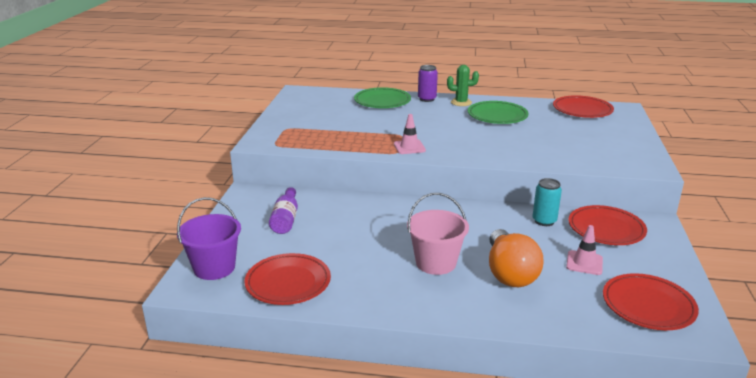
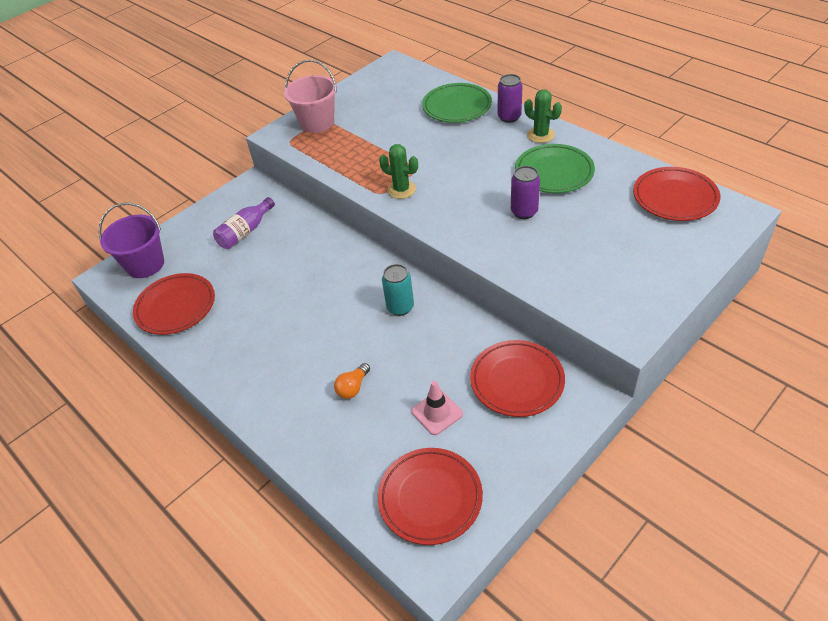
camera: 40 degrees right, 20 degrees up
(409, 147) = (401, 190): pink traffic cone -> green cactus
(436, 263) = (306, 342): pink bucket -> pink bucket (317, 122)
(508, 137) = (524, 212): none -> purple can
(509, 273) = (353, 387): orange light bulb -> orange light bulb, size x0.45
(544, 221) = (466, 339): turquoise can -> turquoise can (400, 307)

